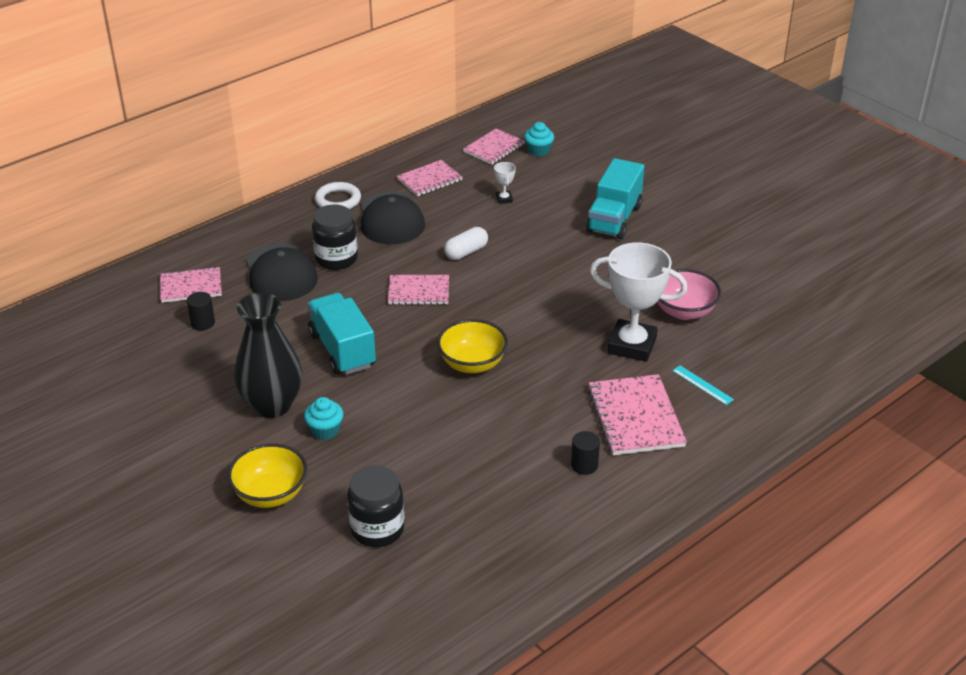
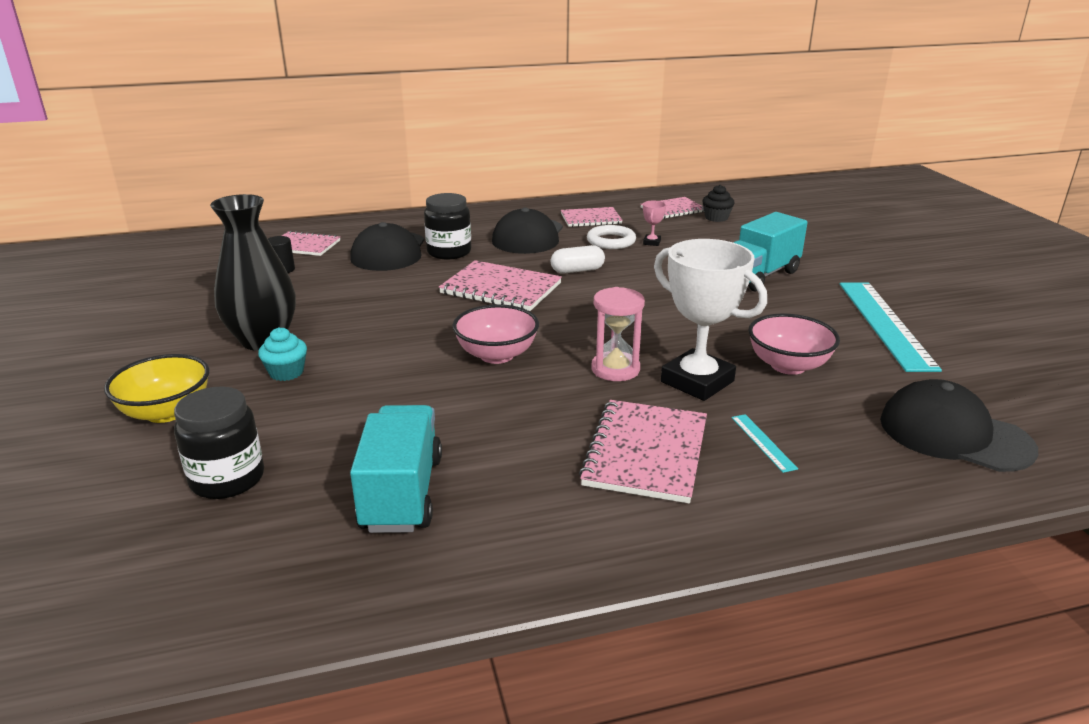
camera: 25 degrees right, 10 degrees down
(338, 200) = (493, 217): white ring -> white ring (611, 241)
(342, 350) = (379, 315): turquoise truck -> turquoise truck (402, 493)
(419, 291) = (501, 288): pink notebook -> pink notebook, size x1.52
(472, 364) = (496, 355): yellow bowl -> pink bowl
(504, 199) = (651, 242): white trophy -> pink trophy
(538, 150) = (716, 218): turquoise cupcake -> black cupcake
(568, 351) = (615, 369): none -> pink hourglass
(584, 465) = (535, 486): black cylinder -> none
(729, 249) = (884, 324): none -> turquoise ruler
(812, 341) = (954, 434): none -> black cap

